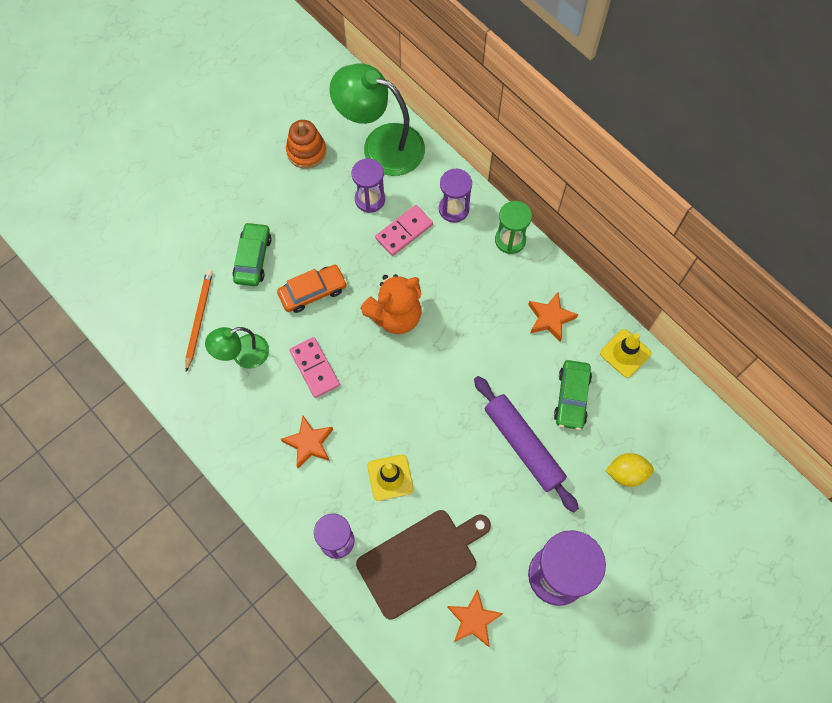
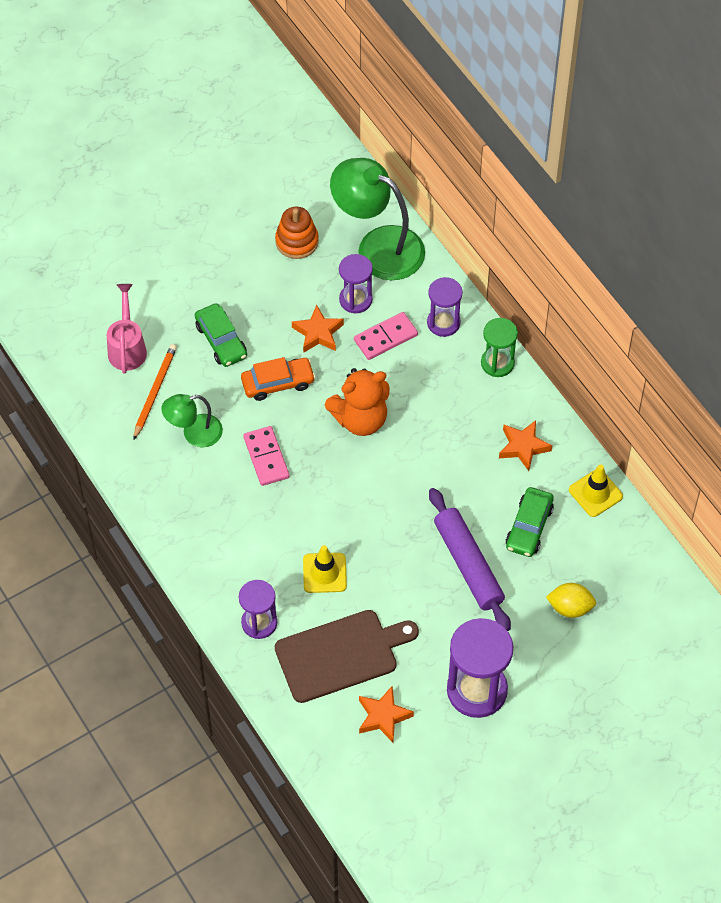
camera: 10 degrees right, 10 degrees down
(166, 279) = (127, 347): none -> pink watering can
(253, 258) = (221, 340): green car -> green car turned 135 degrees clockwise
(309, 443) = (247, 528): orange star -> orange star (318, 333)

